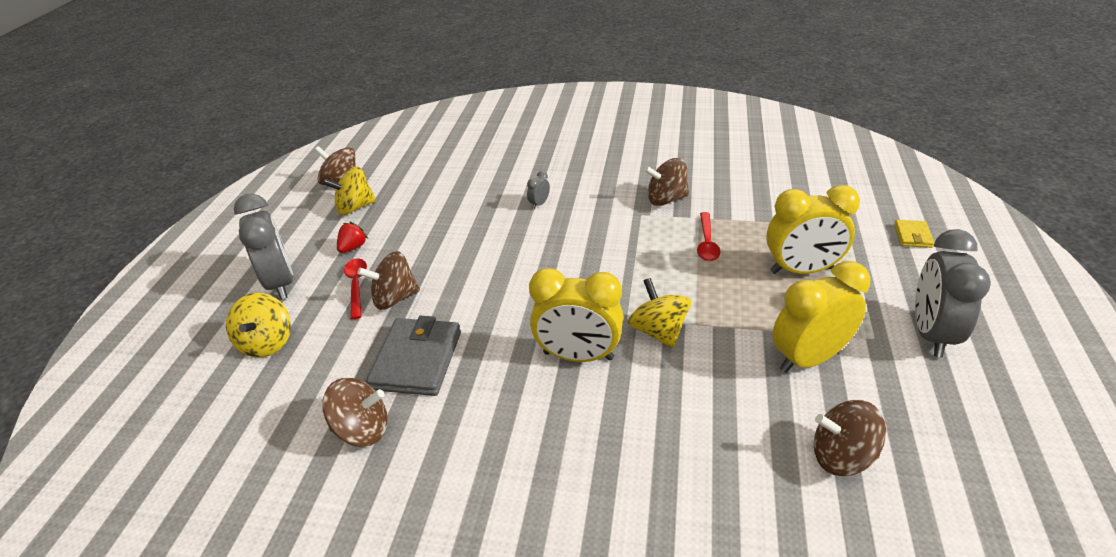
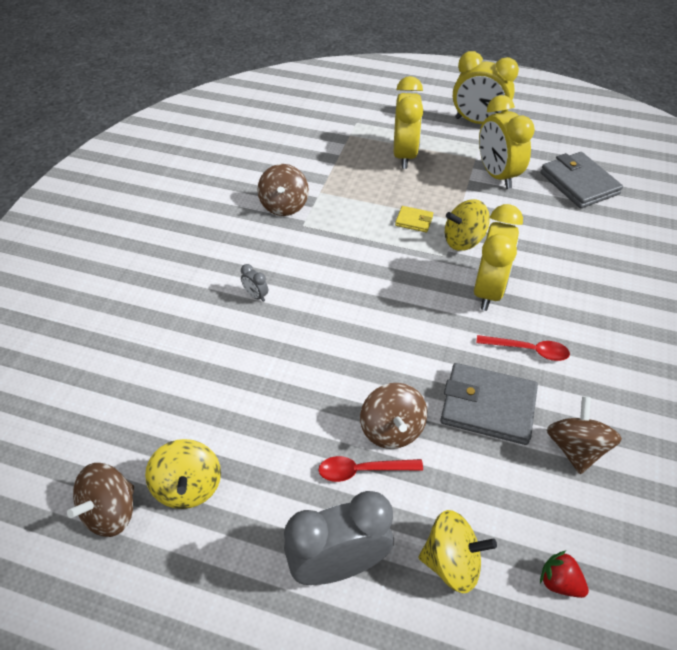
camera: 85 degrees left, 10 degrees up
(353, 247) = (283, 481): red strawberry -> red strawberry (559, 582)
(707, 243) = (358, 194): red spoon -> red spoon (528, 350)
(842, 456) = (579, 183): brown spinning top -> grey wallet
(912, 236) = (377, 99): yellow wallet -> yellow wallet (414, 221)
(931, 334) = (477, 122): grey clock -> yellow clock

